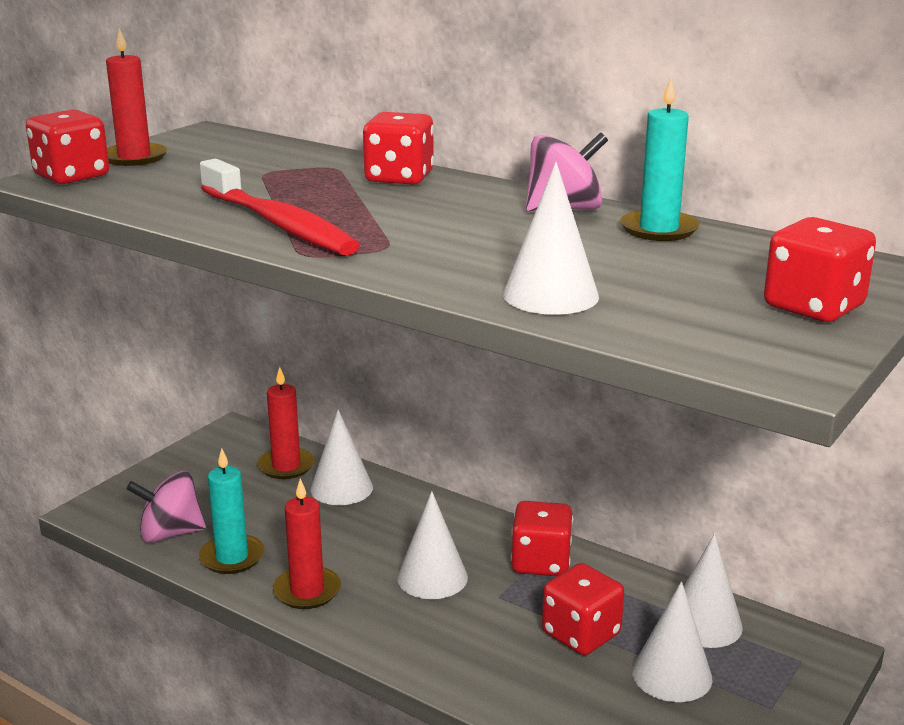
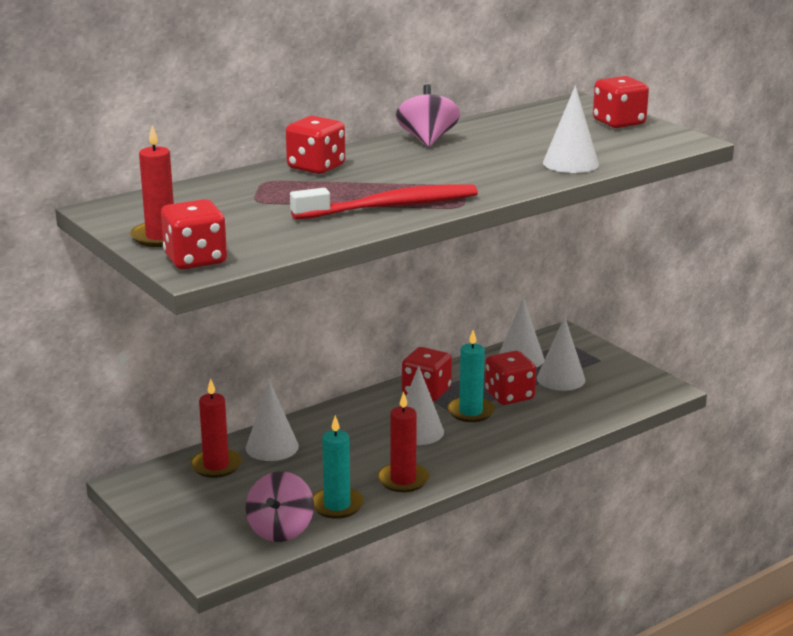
camera: 70 degrees left, 0 degrees up
(659, 229) = (482, 127): turquoise candle -> turquoise candle (470, 412)

